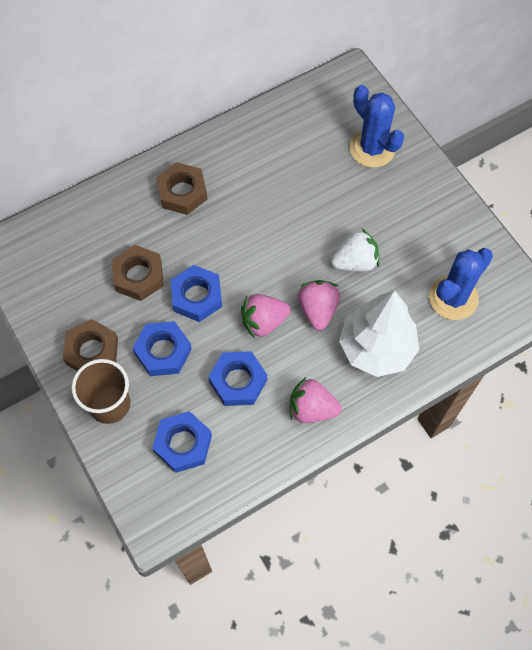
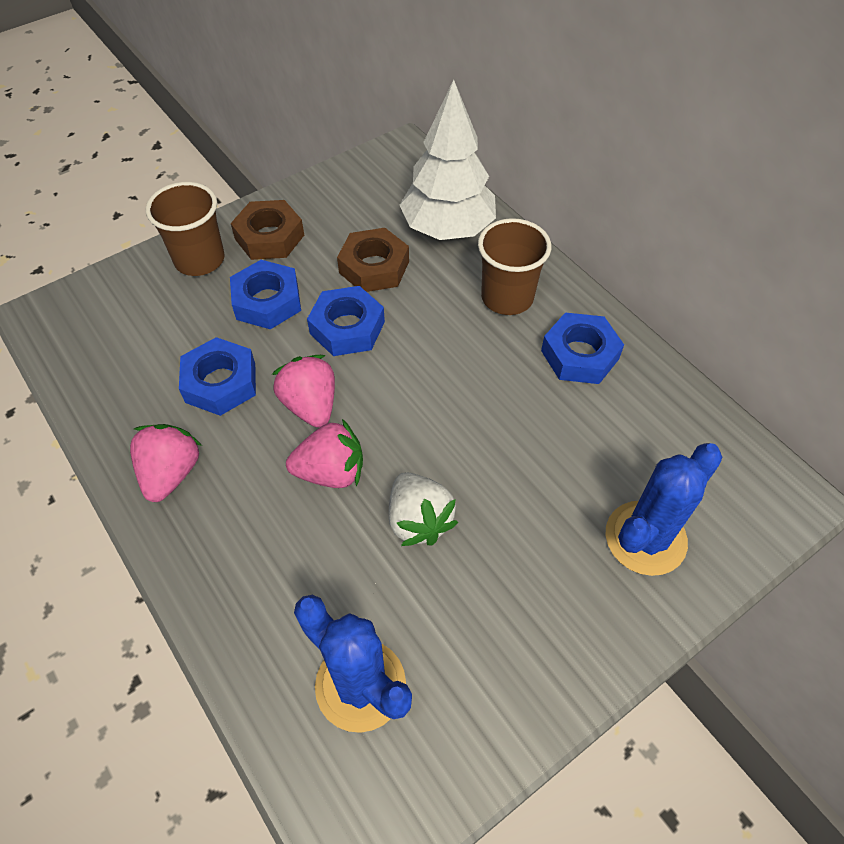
camera: 85 degrees right, 10 degrees down
(182, 192) = (507, 297): brown nut -> brown cup
(183, 444) = (139, 333): blue nut -> blue nut (580, 355)
(376, 348) = (265, 558): white tree -> white tree (447, 229)

